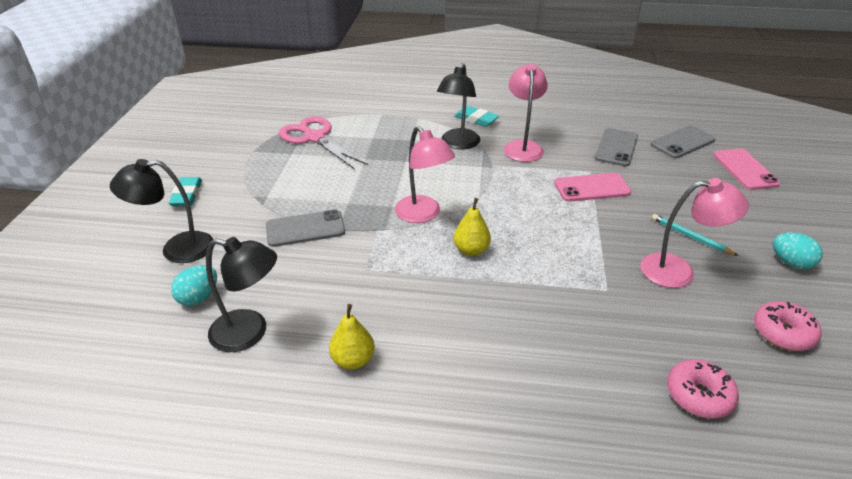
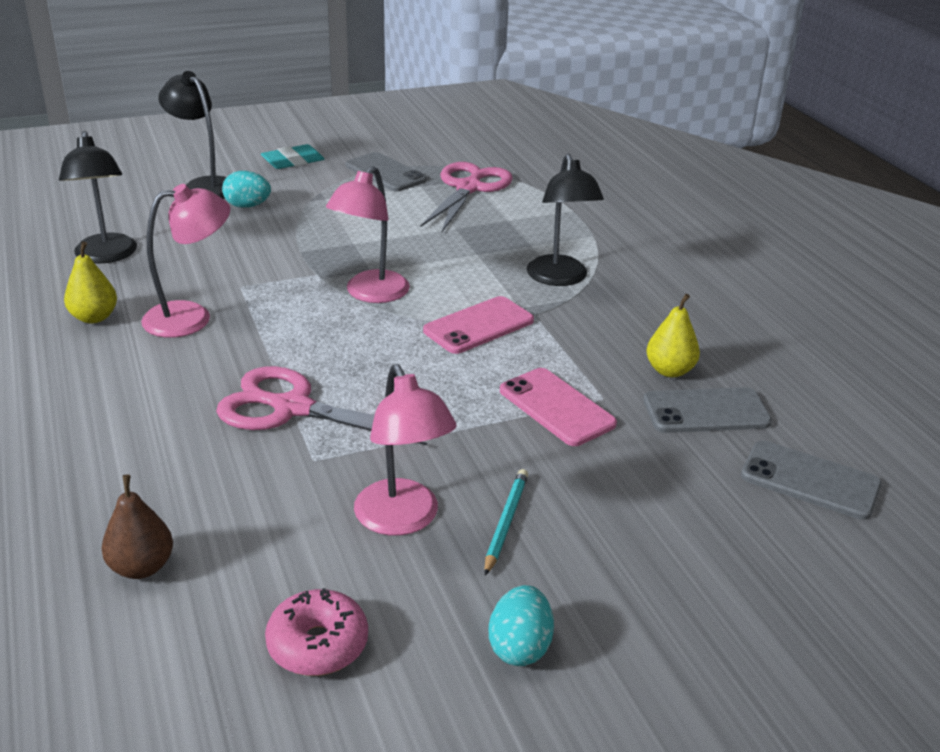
camera: 60 degrees right, 5 degrees down
(199, 297) = (141, 218): turquoise egg -> turquoise egg (247, 206)
(305, 229) = (285, 234): grey phone -> grey phone (385, 173)
(458, 144) = (560, 278): black lamp -> black lamp turned 90 degrees counterclockwise
(471, 250) = (324, 342): yellow pear -> yellow pear (669, 370)
(476, 119) = (643, 276): turquoise eraser -> none
(522, 146) = (610, 328): pink lamp -> pink lamp (191, 317)
(545, 284) = (292, 408): none -> pink scissors
(698, 395) = (142, 567): pink donut -> brown pear
(745, 169) = (794, 569): pink phone -> pink phone (479, 326)

